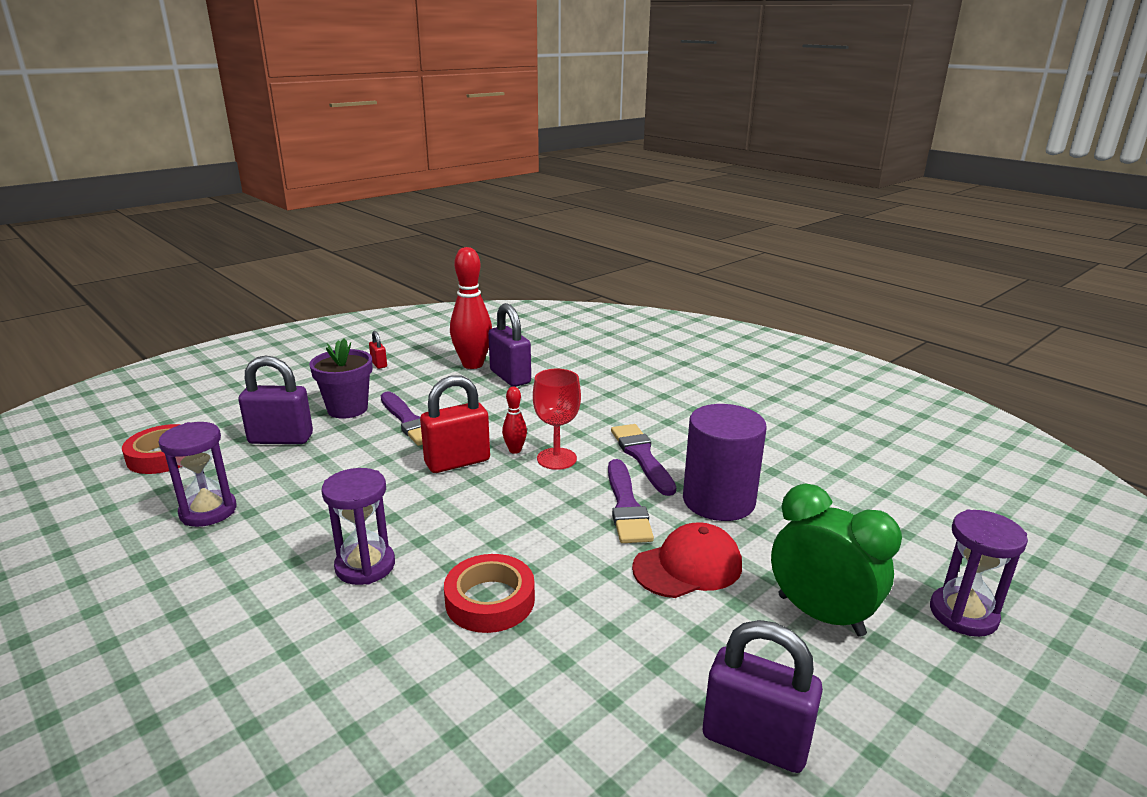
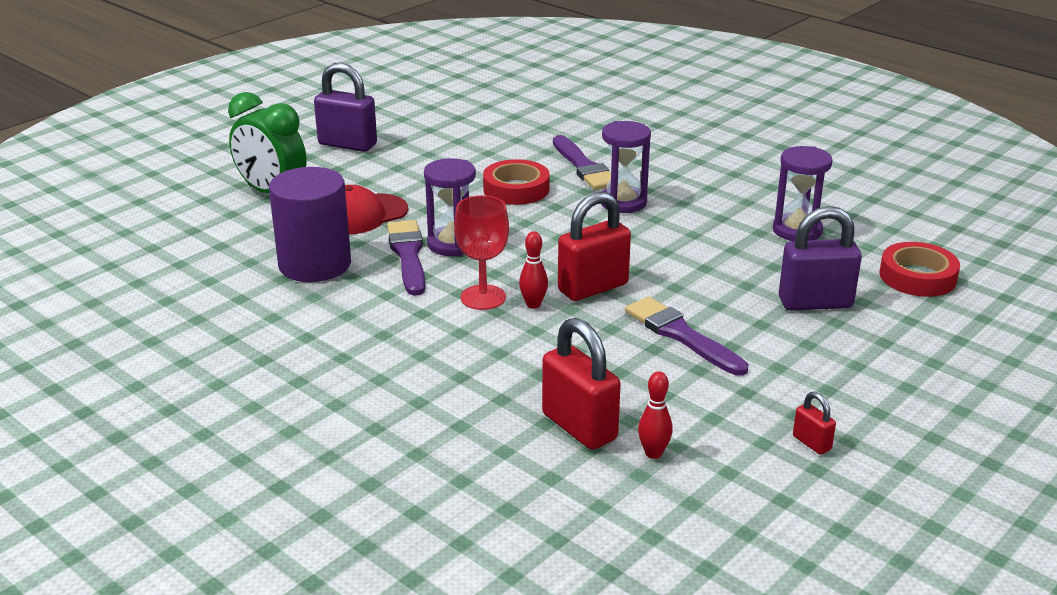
camera: 175 degrees right, 5 degrees up
(347, 409) = (778, 349): purple flower pot -> none
(473, 364) = (653, 453): red bowling pin -> red bowling pin, size x0.47
(510, 377) = (579, 427): purple padlock -> red padlock
(642, 456) = (385, 305): purple brush -> purple brush (584, 167)
(963, 614) = (164, 198): purple hourglass -> purple hourglass (452, 244)

